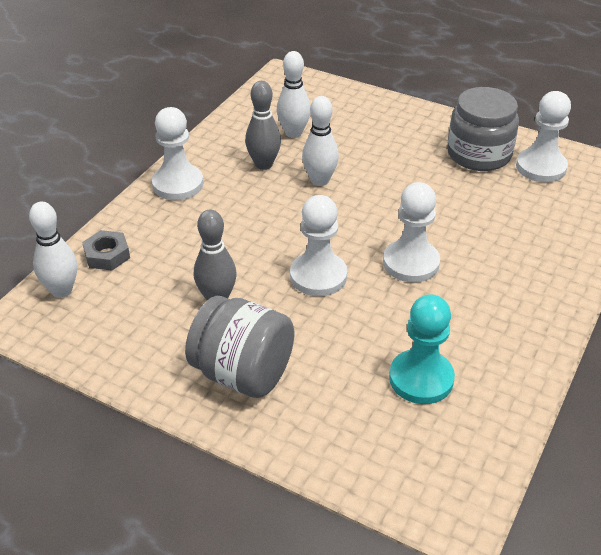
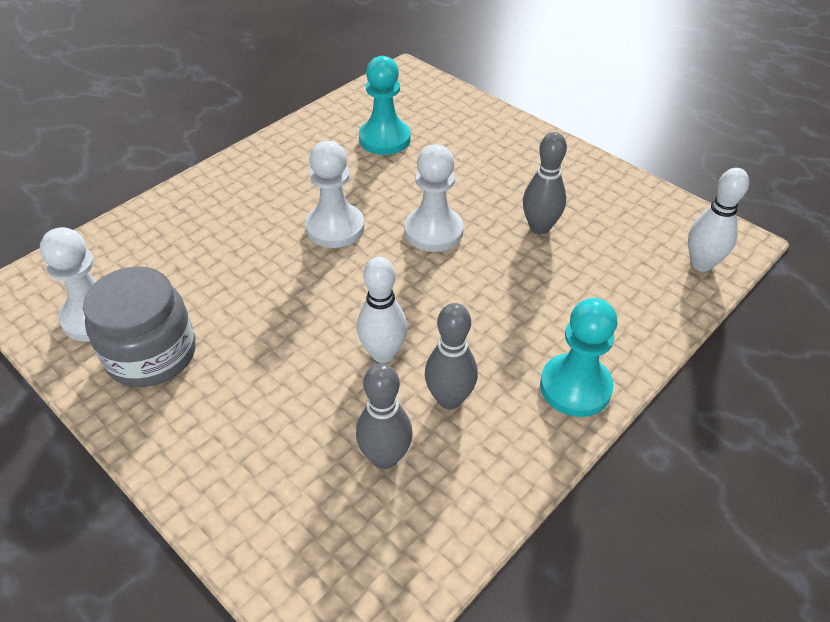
camera: 165 degrees left, 5 degrees up
(107, 255) = (659, 296): grey nut -> none
(178, 184) = (575, 387): white pawn -> turquoise pawn
(243, 373) = (525, 165): grey jar -> none
(293, 133) = (385, 457): white bowling pin -> grey bowling pin

